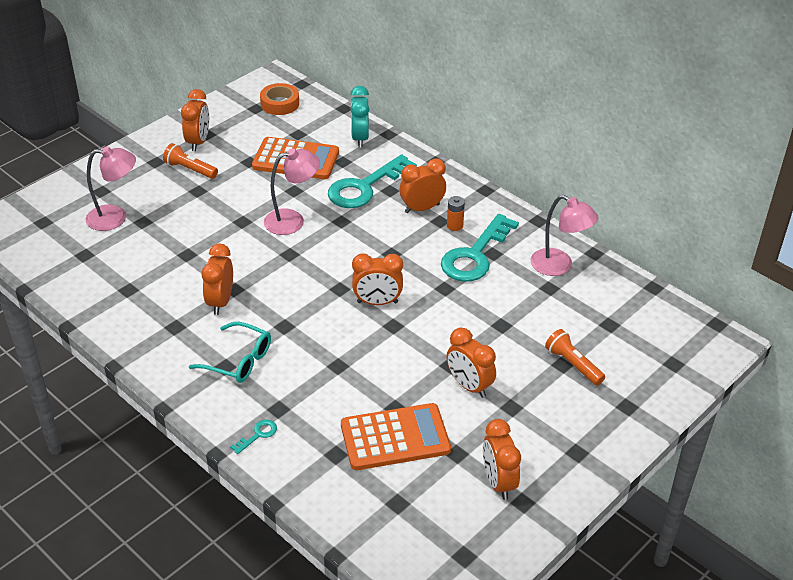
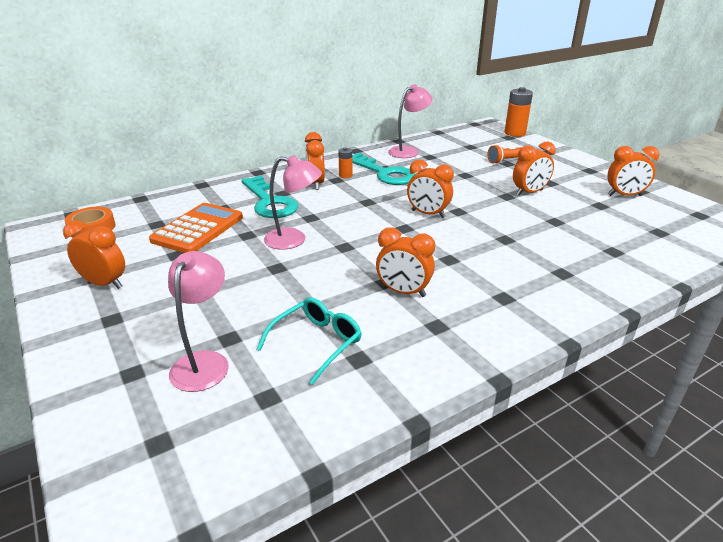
camera: 75 degrees left, 10 degrees down
(190, 169) = (153, 294): orange flashlight -> none
(239, 360) = (495, 288): turquoise glasses -> turquoise glasses (317, 343)
(258, 435) = (599, 287): turquoise key -> none
(292, 220) = (294, 240): pink lamp -> pink lamp turned 105 degrees clockwise
(360, 138) = (195, 196): turquoise clock -> none
(377, 302) = (428, 214): orange clock -> orange clock turned 105 degrees clockwise
(395, 438) = (589, 225): orange calculator -> none
(697, 371) = (515, 133): none -> orange battery

